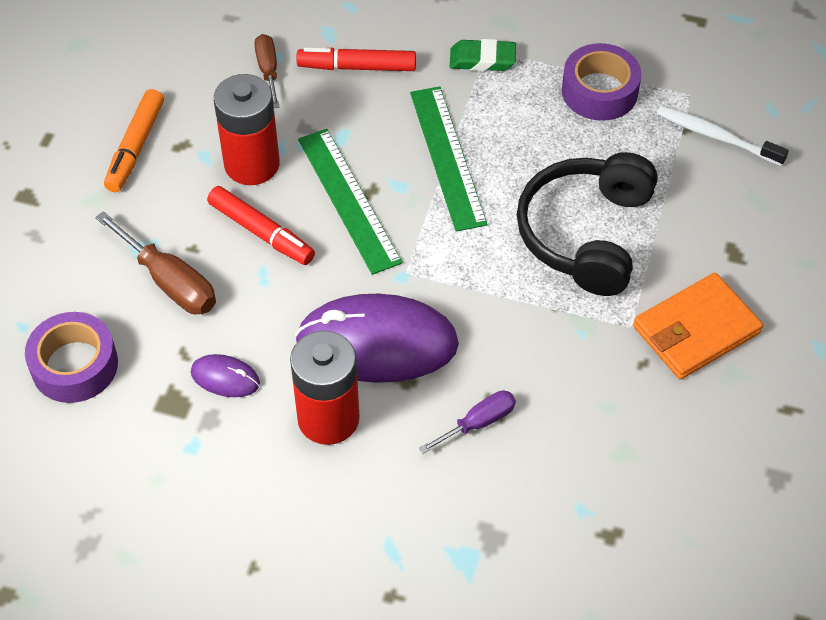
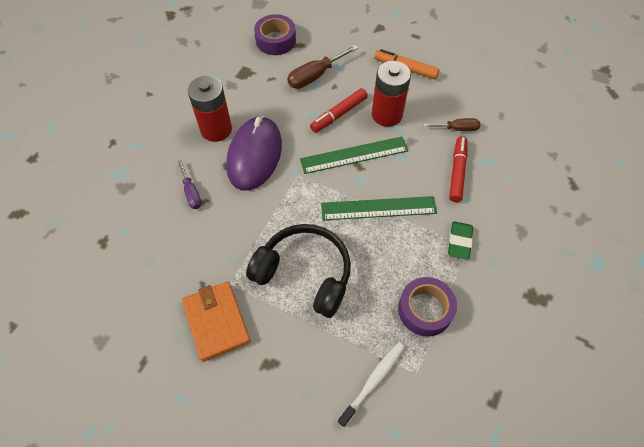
camera: 100 degrees right, 5 degrees up
(225, 378) = (252, 92): purple mouse -> none

